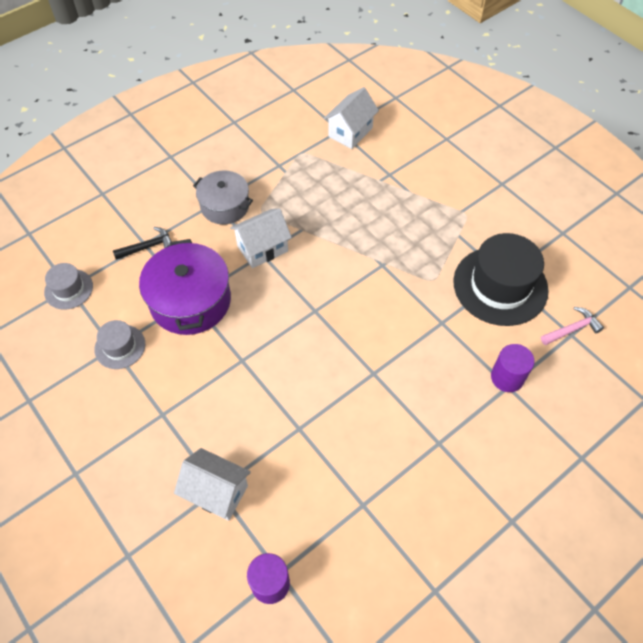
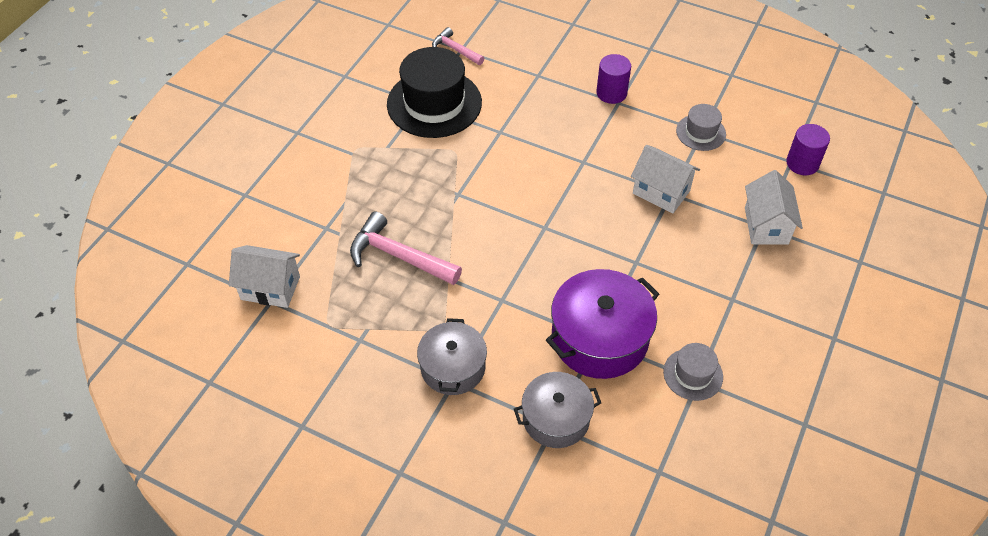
camera: 115 degrees left, 5 degrees down
(68, 289) = (661, 470): grey hat -> grey hat (701, 132)
(148, 247) = (556, 418): black hammer -> grey pot
(262, 248) = (494, 302): white house -> white house (661, 192)
(339, 207) = (399, 256): none -> pink hammer
(507, 377) = (530, 77): purple cylinder -> purple cylinder (611, 93)

